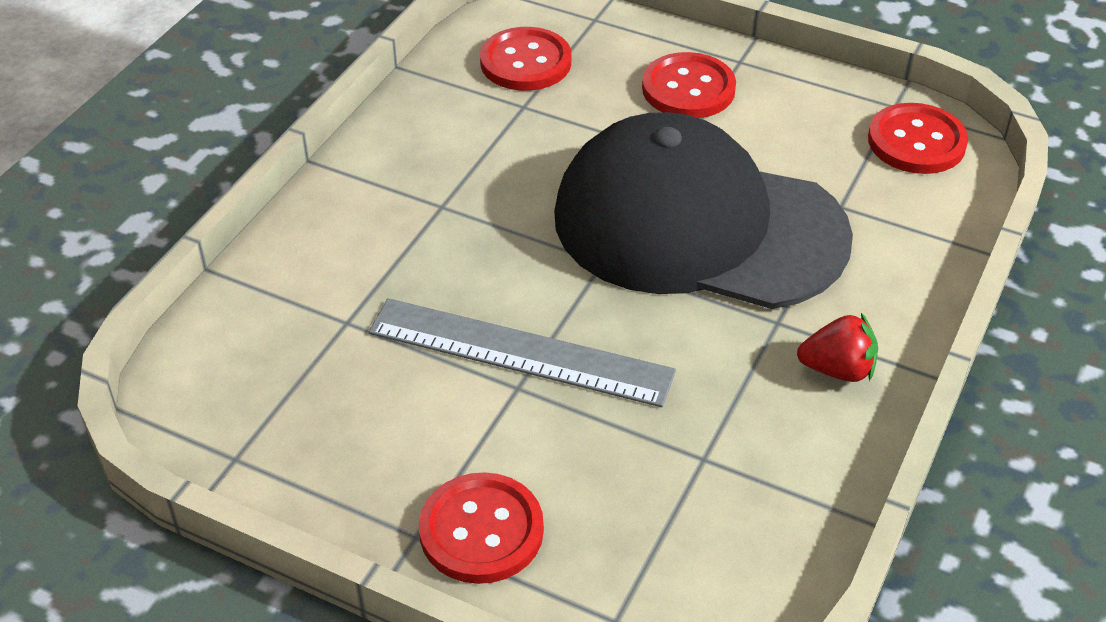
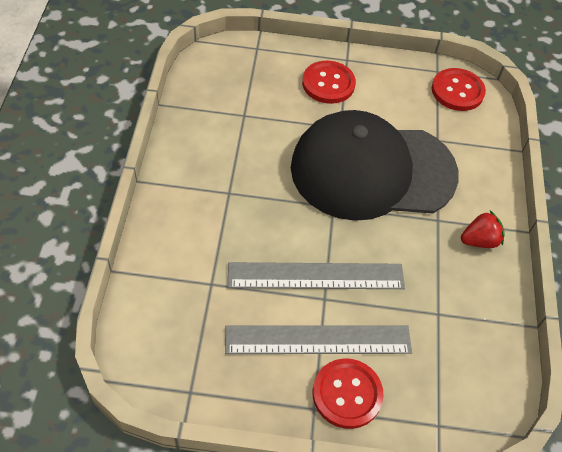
camera: 25 degrees left, 10 degrees up
(474, 442) = (318, 340): none -> grey ruler
(525, 62) = (232, 85): red button -> none

